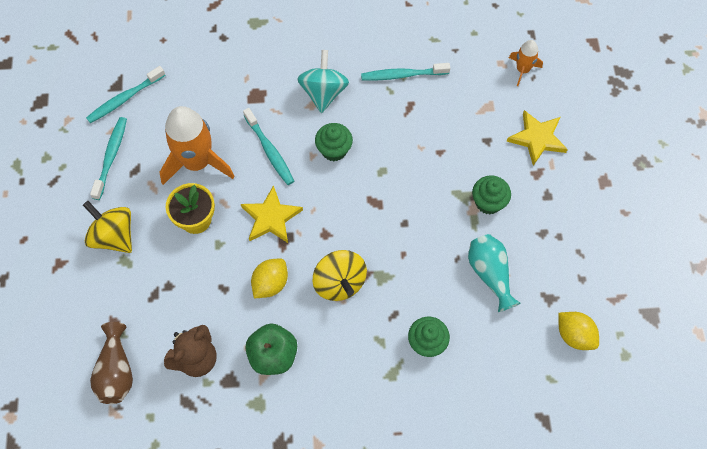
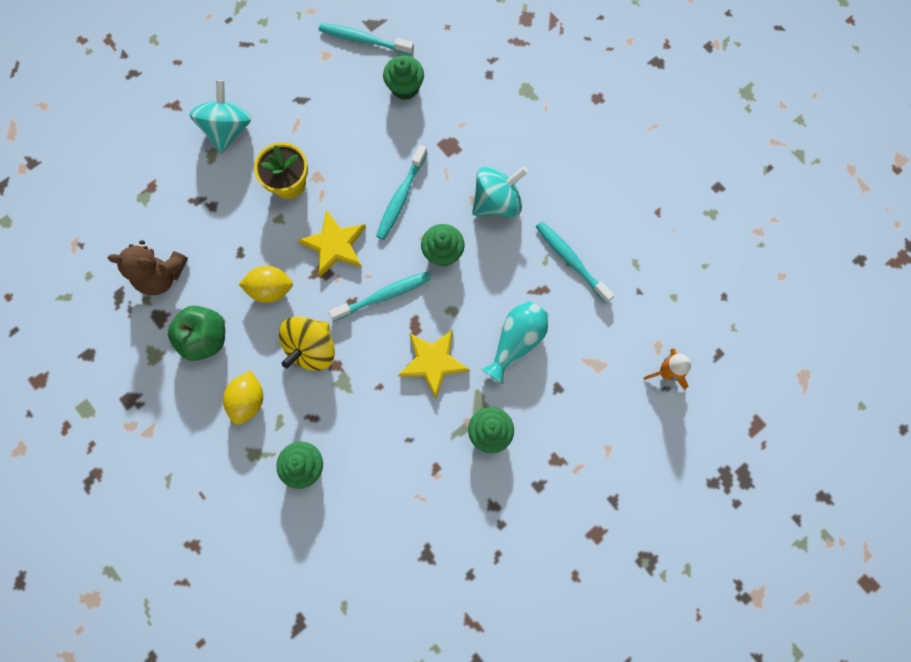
camera: 55 degrees right, 10 degrees up
(111, 157) = (299, 71): turquoise toothbrush -> turquoise toothbrush (383, 296)
(114, 236) = (228, 129): yellow spinning top -> turquoise spinning top
(116, 371) = (110, 220): brown vase -> none
(186, 95) = (405, 87): none -> green cupcake
(197, 162) = (345, 144): orange rocket -> none
(490, 274) = (414, 481): turquoise vase -> turquoise vase (516, 342)
(537, 138) = (596, 436): yellow star -> yellow star (433, 362)
(574, 335) = (404, 603): yellow lemon -> yellow lemon (248, 400)

